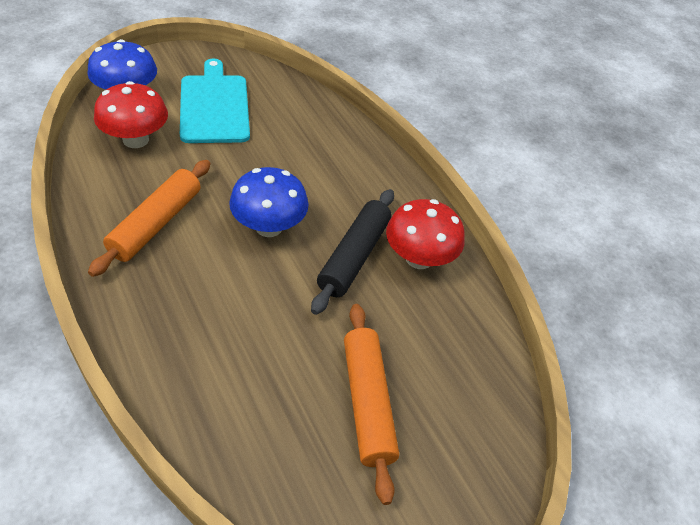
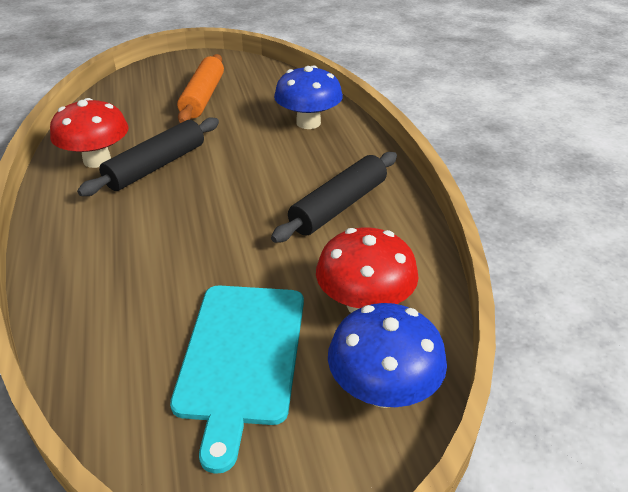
camera: 160 degrees left, 10 degrees down
(156, 224) = (339, 206): orange rolling pin -> black rolling pin
(269, 226) = (225, 195): blue mushroom -> blue mushroom (308, 123)

